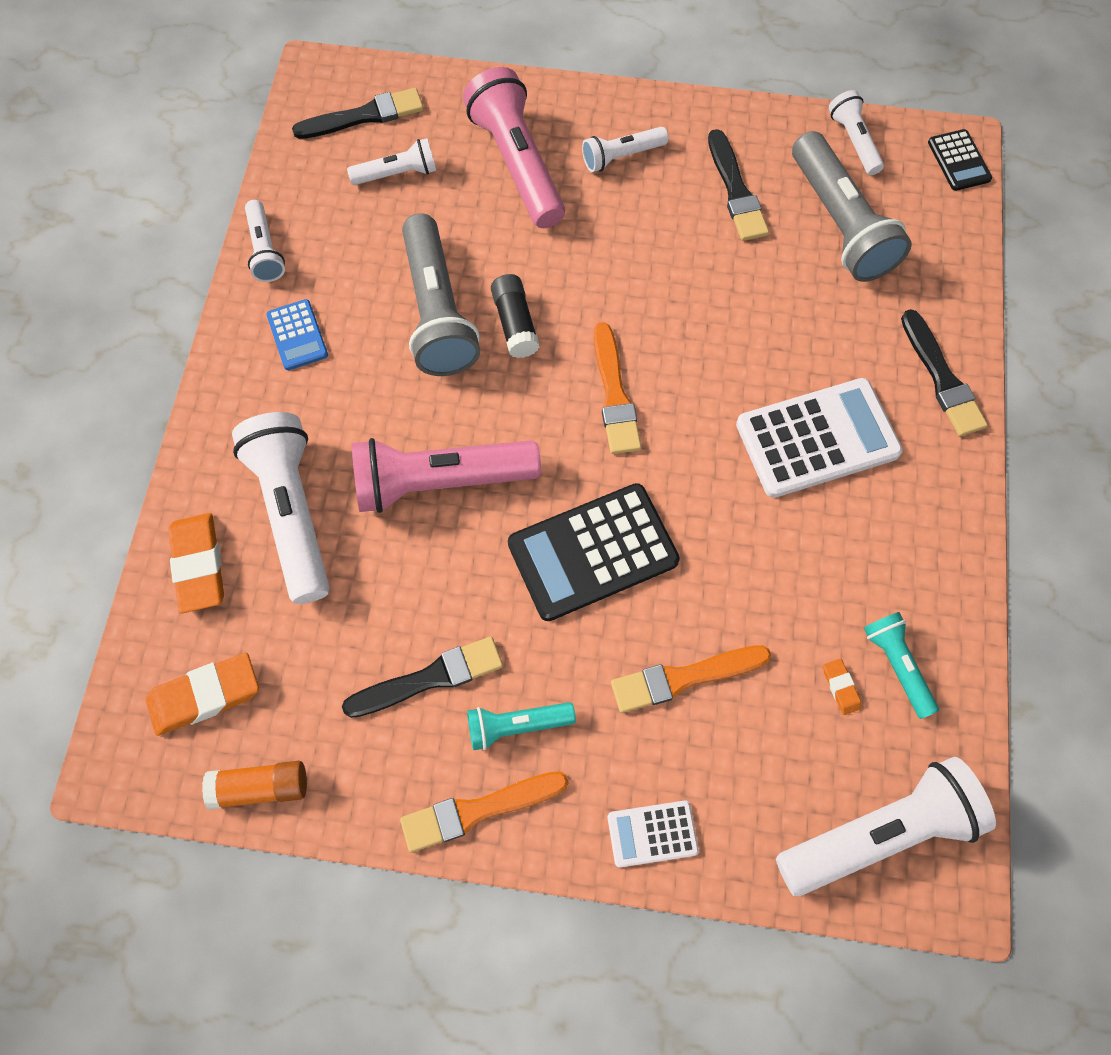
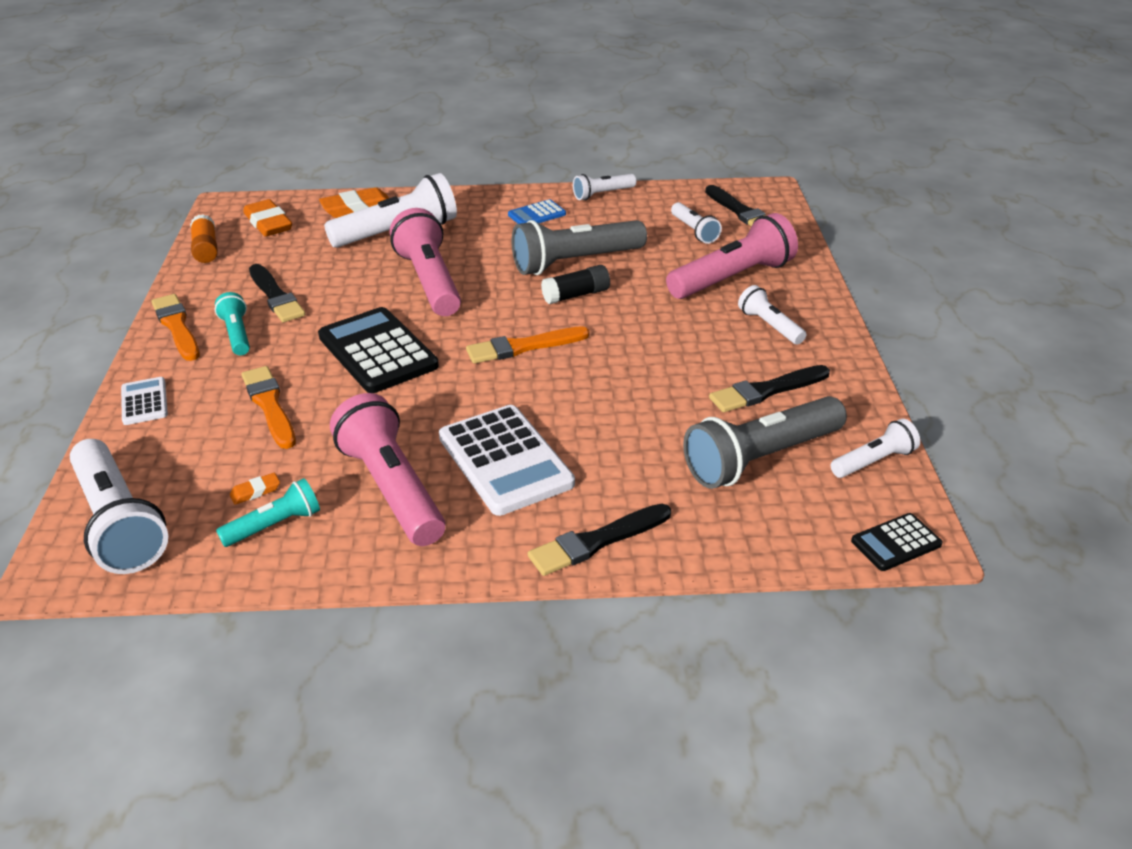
camera: 80 degrees right, 30 degrees down
(850, 549) = (392, 489): none -> pink flashlight

